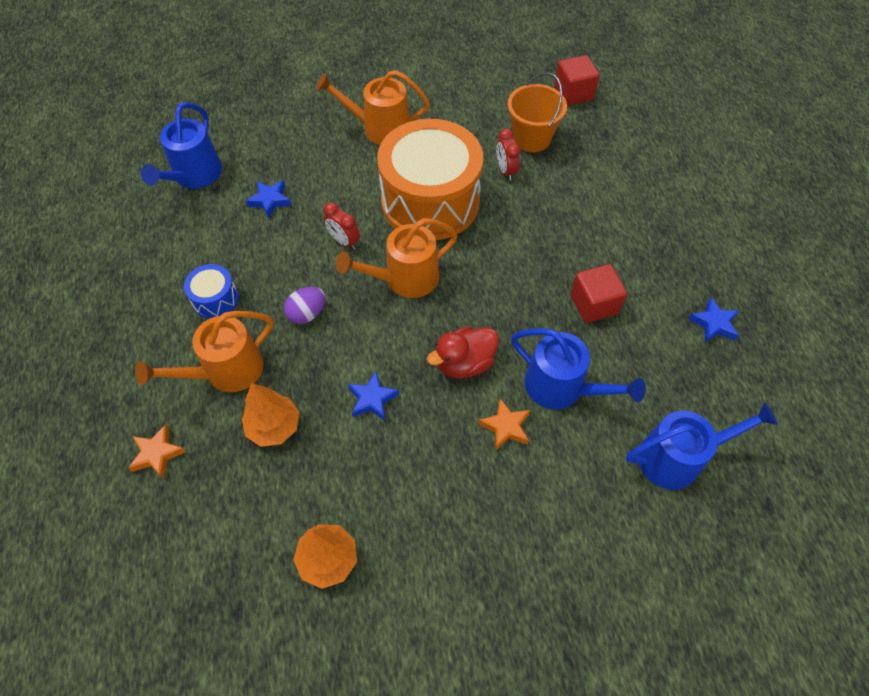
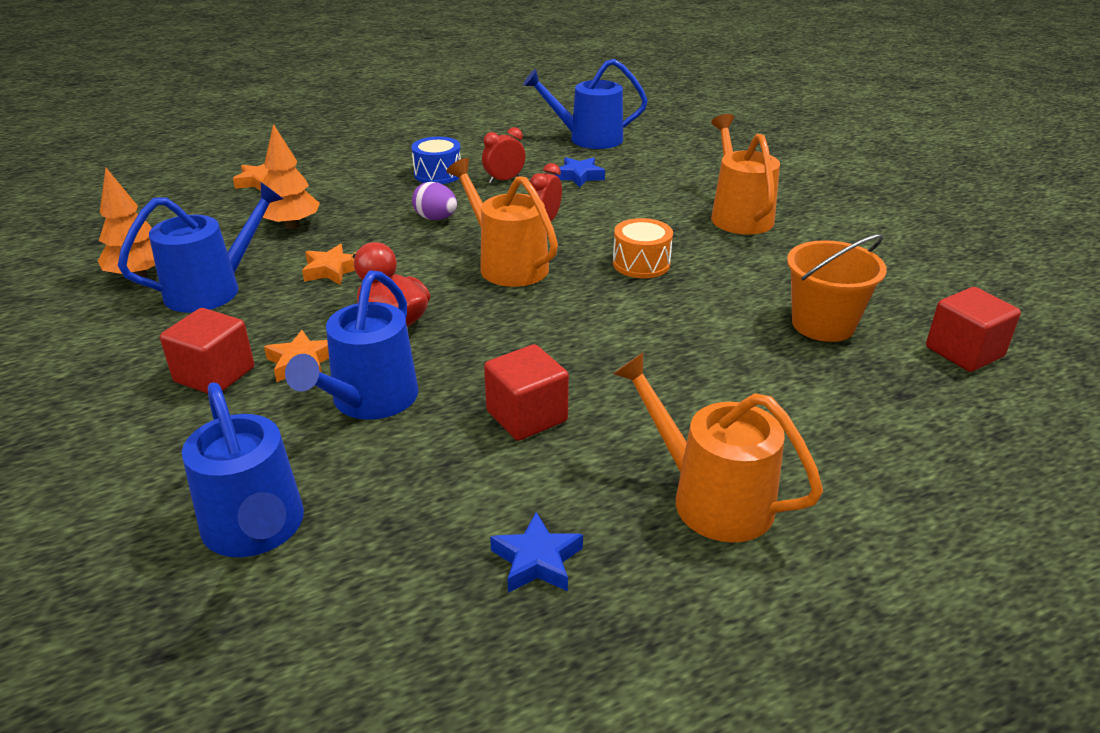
camera: 75 degrees right, 25 degrees down
(226, 371) = (354, 193): orange watering can -> orange watering can (711, 498)
(372, 399) = (331, 270): blue star -> orange star
(375, 493) = (212, 289): none -> blue watering can
(430, 201) = (641, 264): orange drum -> orange drum, size x0.43
(505, 170) = (739, 310): red clock -> red clock (504, 180)
(508, 487) = (214, 375): none -> red cube

